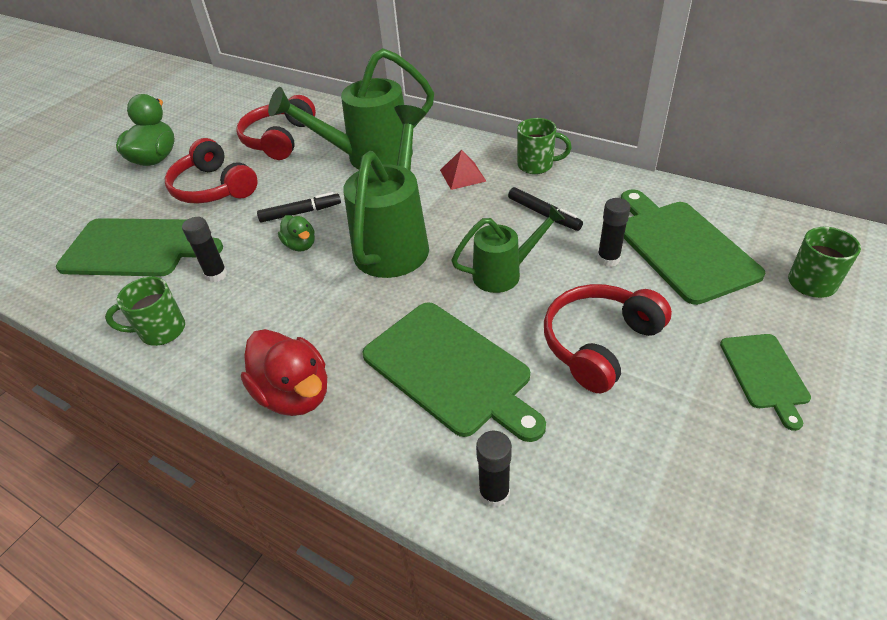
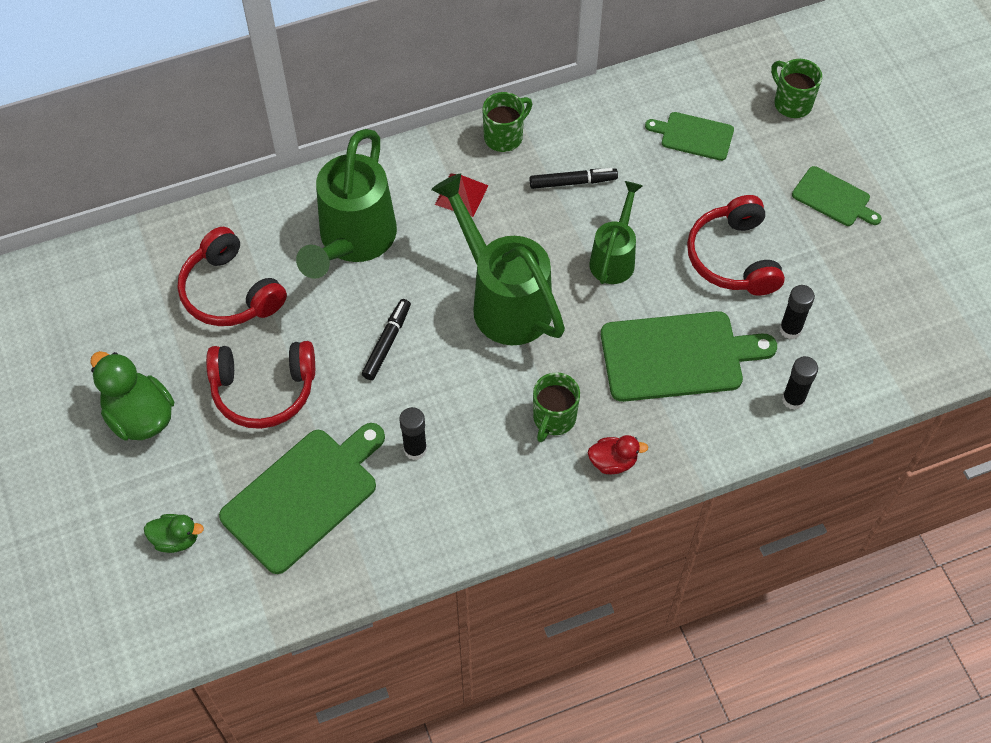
camera: 55 degrees left, 15 degrees up
(161, 331) = (454, 521): green mug -> green mug (553, 419)
(294, 394) = (613, 462): red duck -> red duck, size x0.56
(300, 245) = (437, 368): green duck -> green duck (176, 539)
(608, 259) = (662, 186): black glue stick -> black glue stick (790, 329)
(682, 247) = (694, 136): green cutting board -> green cutting board, size x0.55

